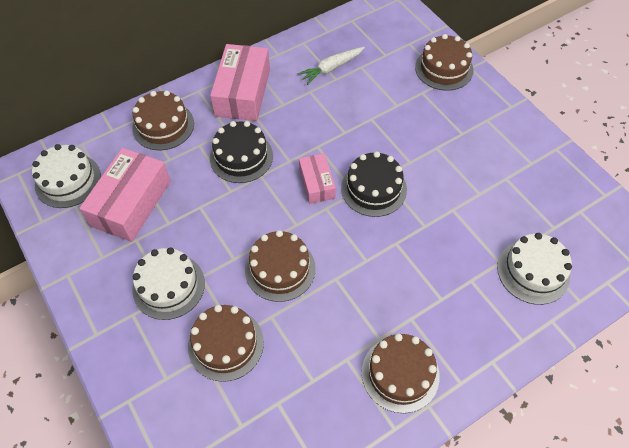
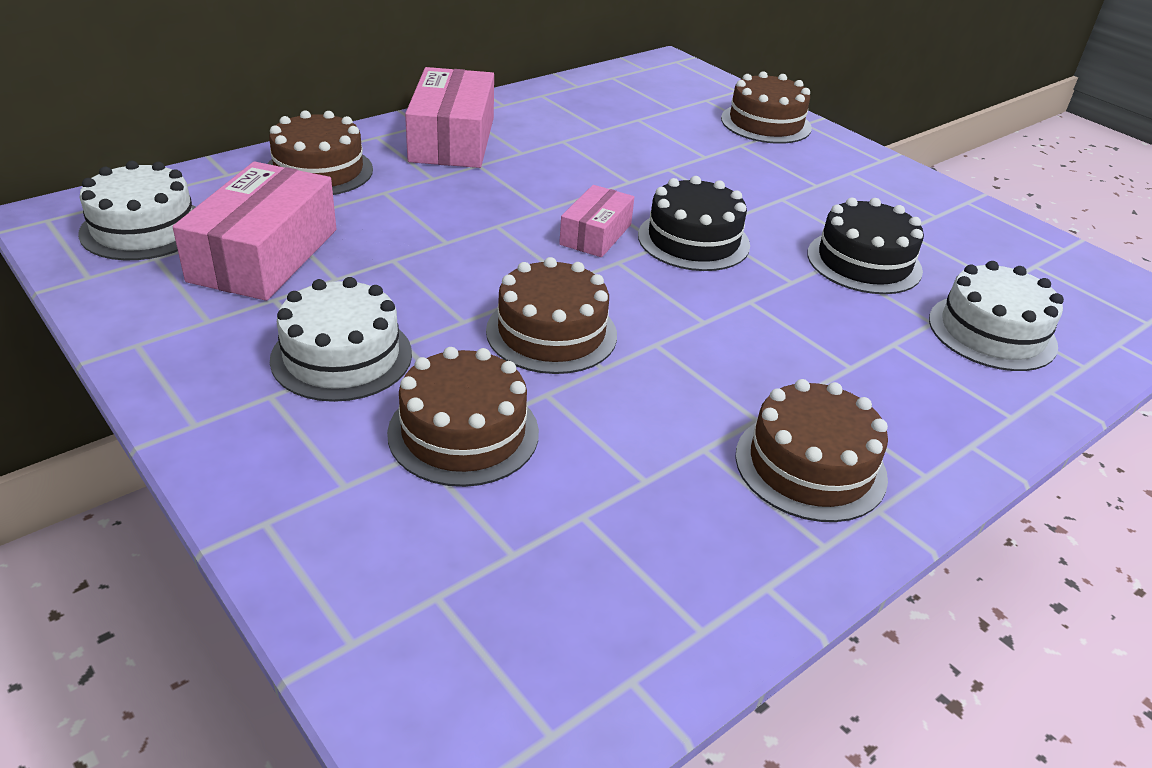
camera: 10 degrees left, 20 degrees down
(241, 157) = (459, 204): black cake -> black cake (864, 262)
(317, 183) = (595, 234): pink box -> pink box turned 45 degrees clockwise
(331, 68) = (591, 119): white carrot -> none

